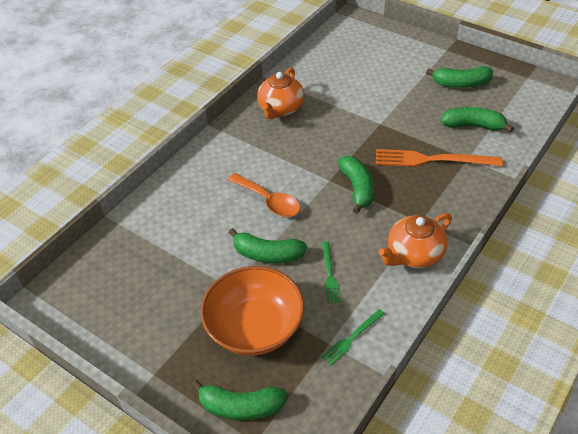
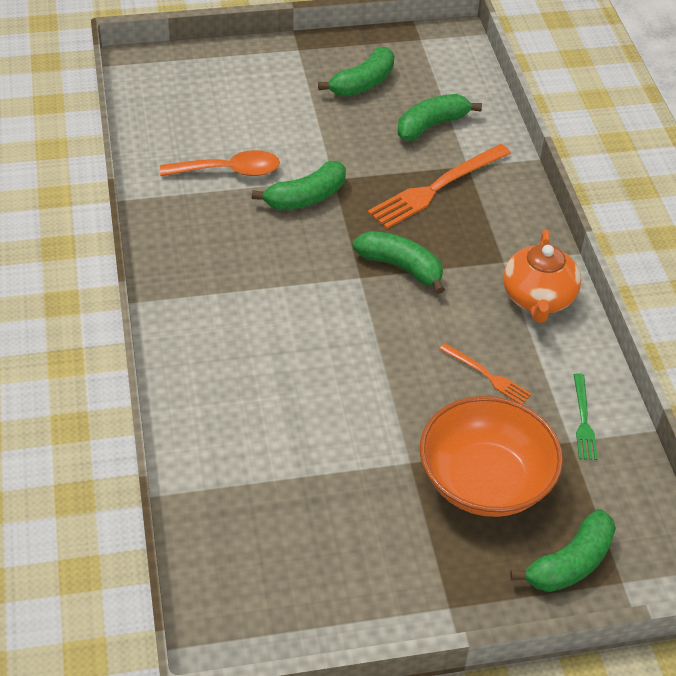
camera: 50 degrees left, 0 degrees up
(267, 254) = (400, 400): green banana -> green banana (306, 197)
(269, 201) = (326, 343): orange spoon -> orange spoon (229, 171)
(281, 109) = (197, 228): orange teapot -> none
(329, 274) = (487, 375): green fork -> orange fork

